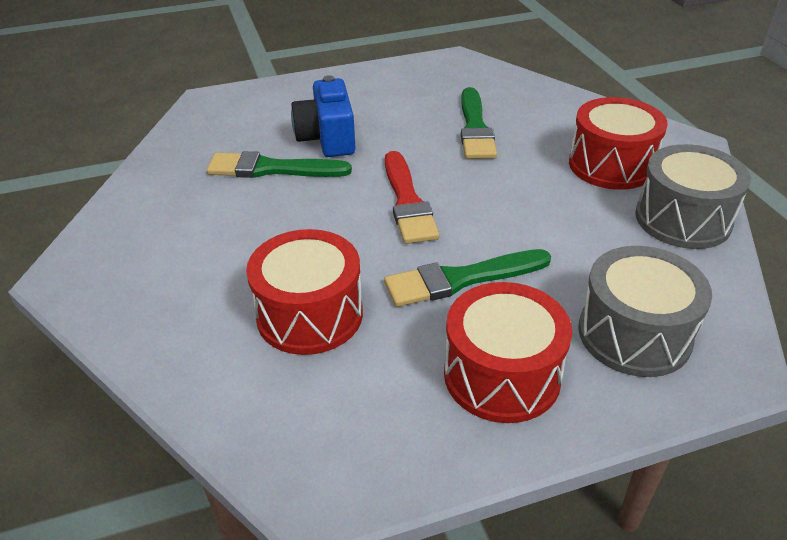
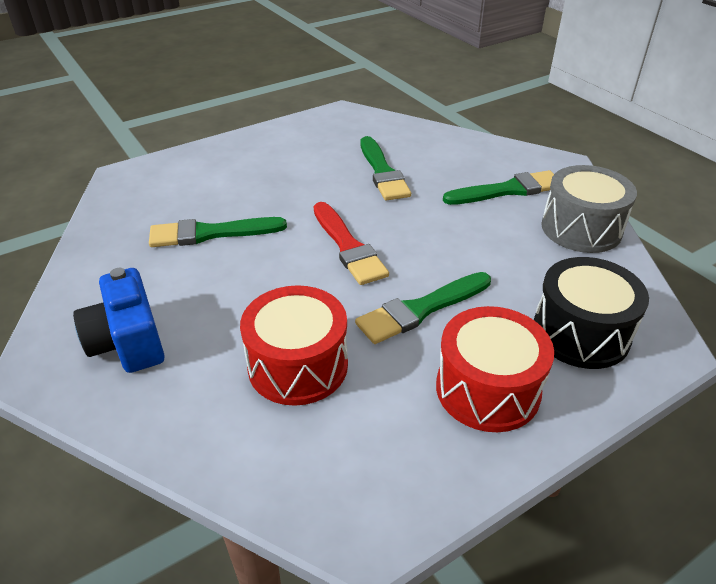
camera: 15 degrees left, 0 degrees up
(327, 138) = (253, 197): blue camera -> blue camera (128, 341)
(611, 165) = (507, 190): red drum -> green brush
(634, 334) = (580, 333): grey drum -> black drum

